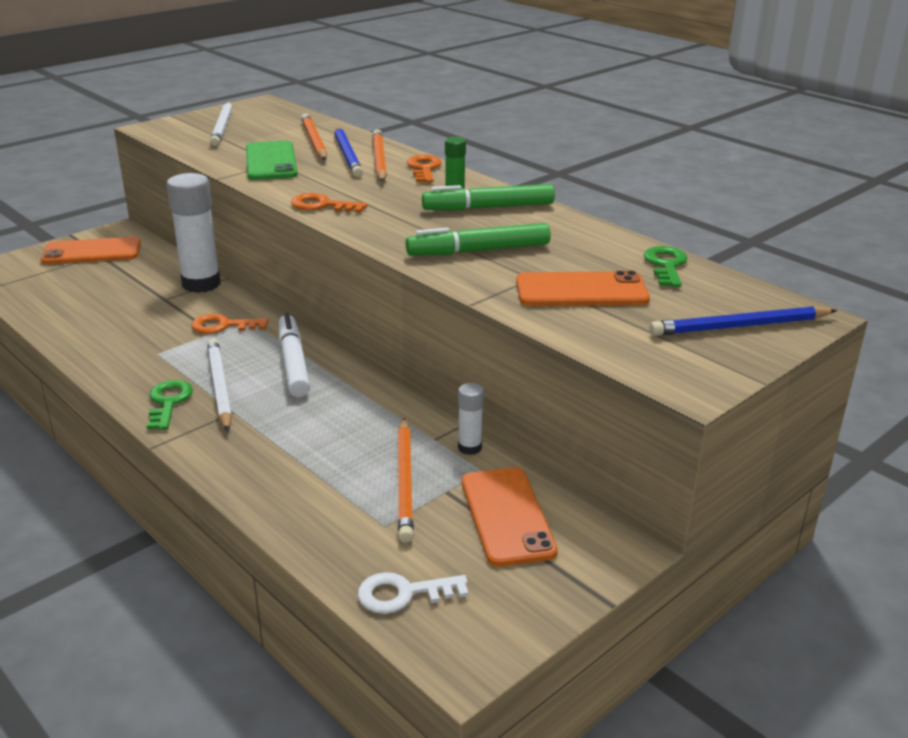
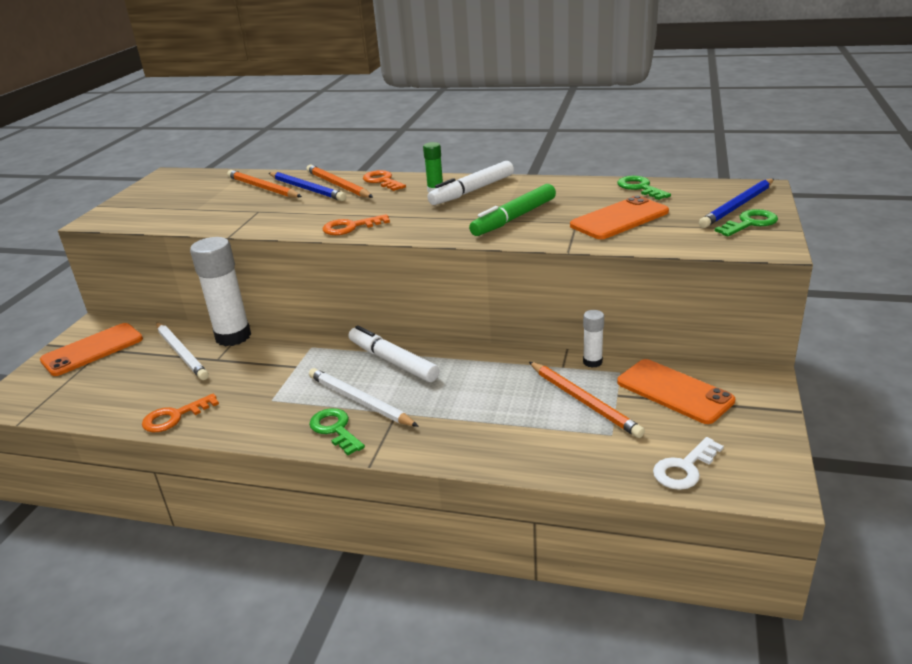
camera: 30 degrees left, 0 degrees up
(223, 126) = (163, 200): white pencil -> white pencil (181, 353)
(223, 326) = (298, 359): orange key -> orange key (174, 417)
(271, 161) = (253, 212): green phone -> none
(488, 208) = (472, 191): green marker -> white marker
(717, 351) = (750, 223): none -> green key

